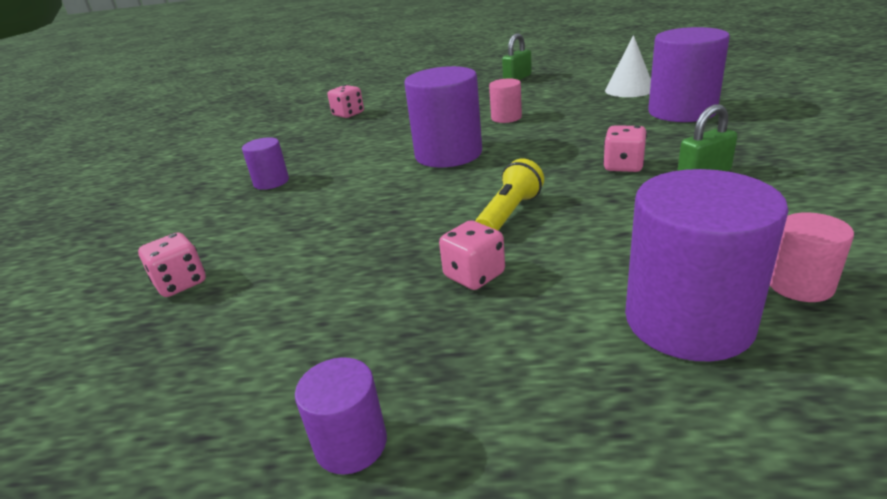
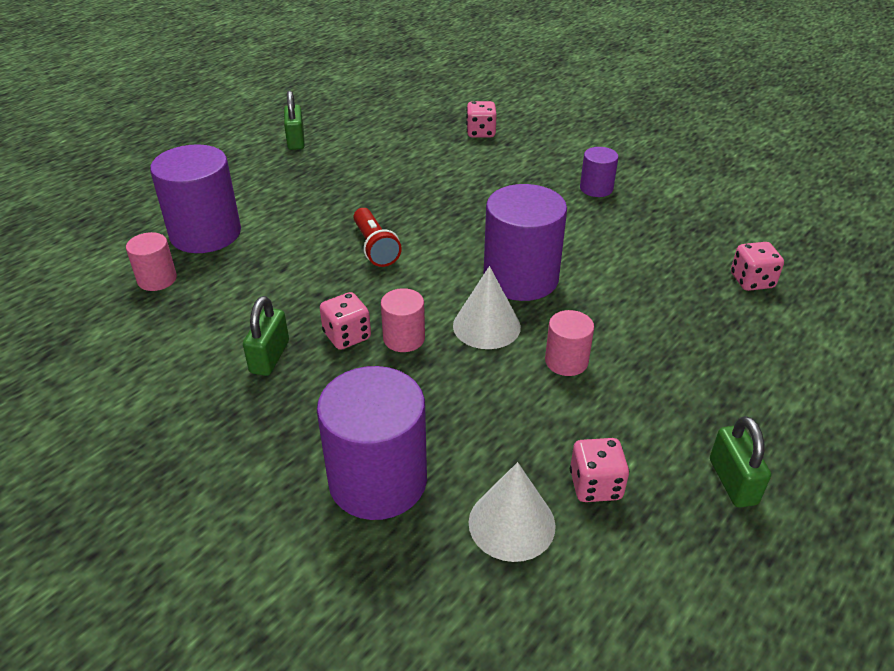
camera: 125 degrees right, 10 degrees up
(351, 443) = (296, 141): purple cylinder -> green padlock
(474, 275) = (337, 204): pink dice -> pink dice (595, 485)
(509, 213) = (375, 247): yellow flashlight -> red flashlight
(519, 141) = (486, 326): none -> white cone
(583, 152) = (404, 338): none -> pink cylinder

